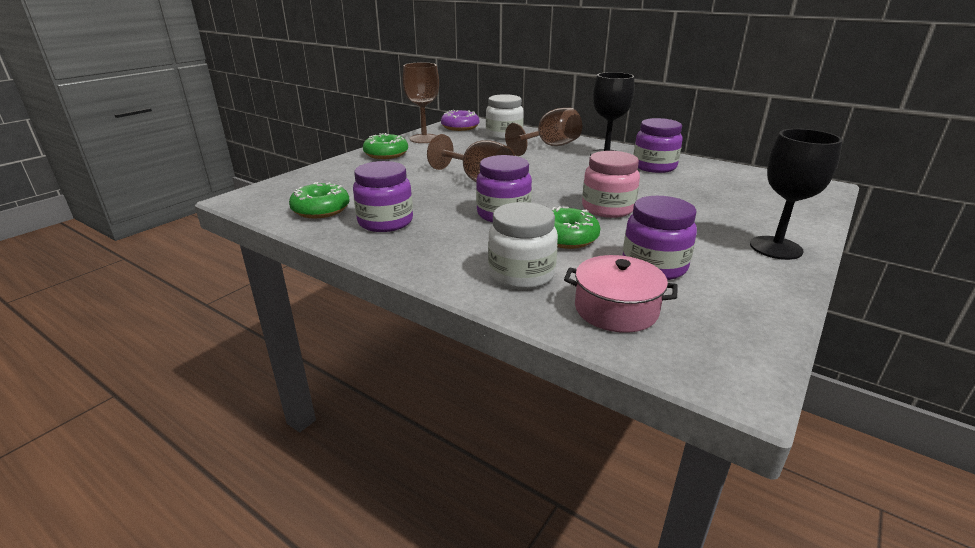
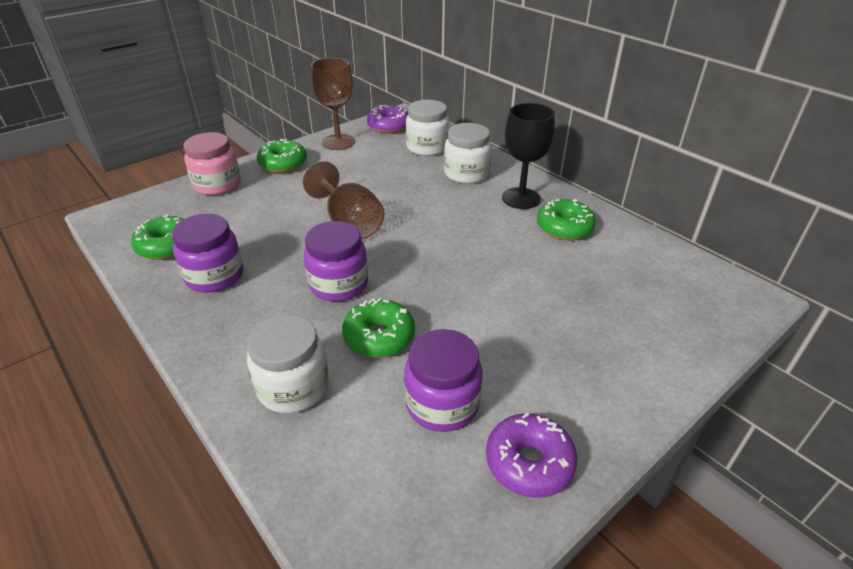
camera: 15 degrees right, 10 degrees up
(550, 146) = (466, 174): brown goblet -> white jar
(607, 208) = (458, 295): pink jar -> pink jar (217, 185)
(616, 309) = (353, 465): pink pot -> none
(654, 166) = (564, 228): purple jar -> green donut
(751, 286) = (529, 462): none -> purple donut
(775, 248) = (608, 402): black goblet -> none

